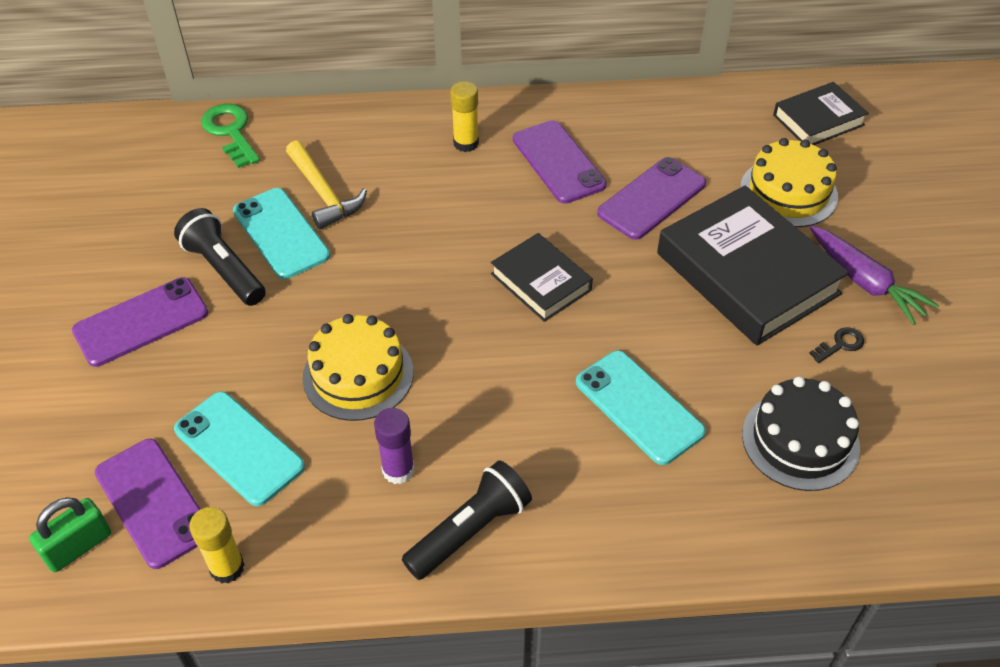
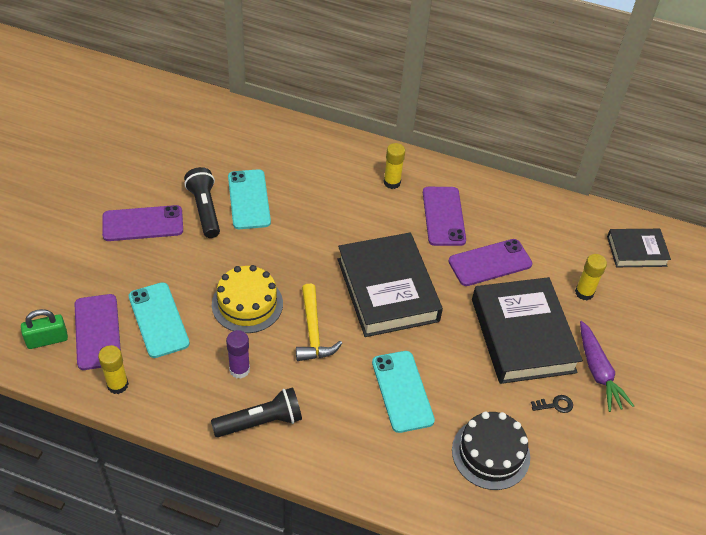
camera: 20 degrees right, 0 degrees up
(230, 132) = (253, 123): green key -> none
(323, 193) = (287, 183): yellow hammer -> yellow hammer (313, 331)
(541, 282) = (387, 290): black book -> black book, size x1.81
(788, 192) = (584, 293): yellow cake -> yellow glue stick

